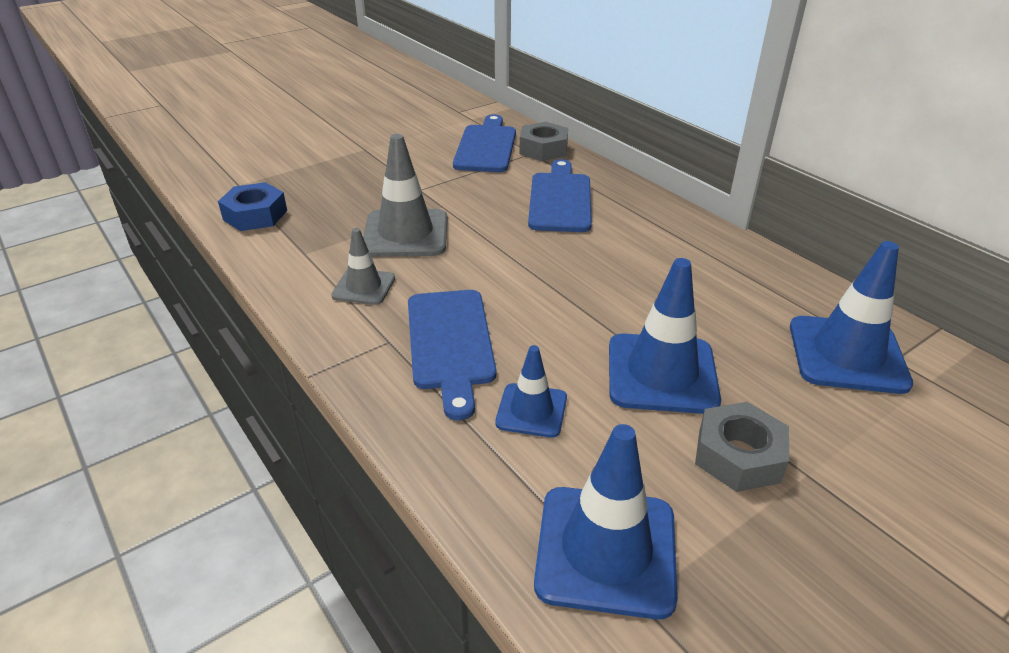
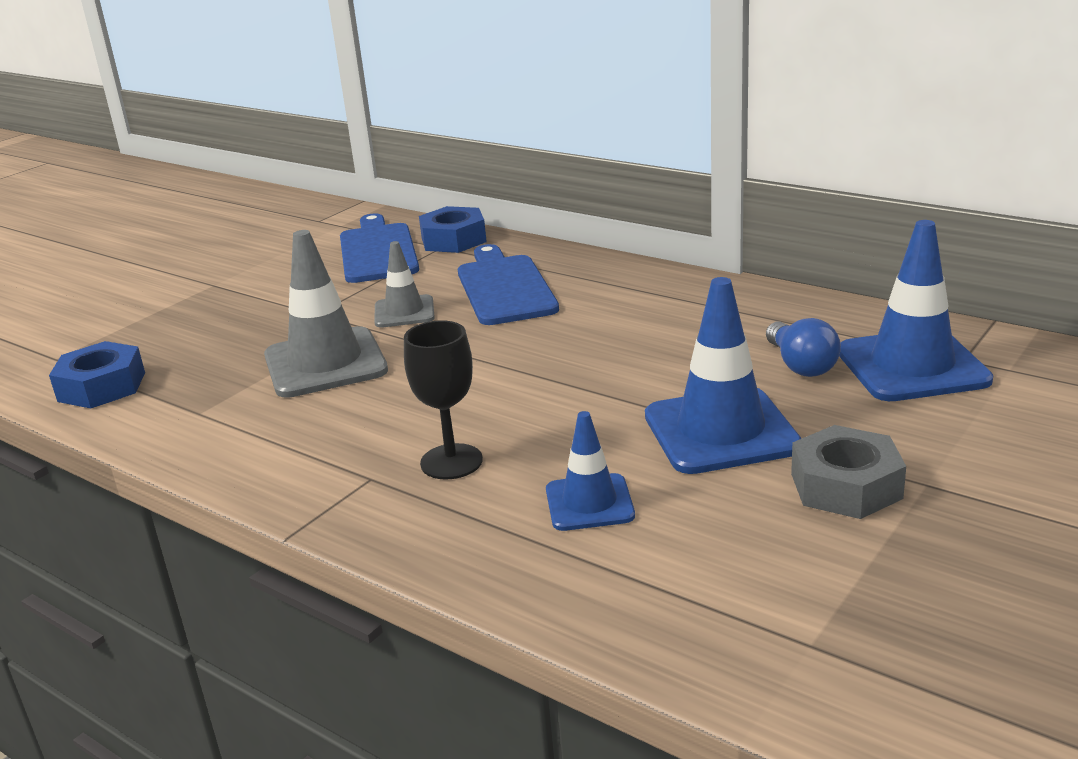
camera: 15 degrees left, 10 degrees down
(364, 287) = (303, 430): grey traffic cone -> grey traffic cone (404, 312)
(450, 343) = (451, 462): blue cutting board -> black goblet
(543, 149) = (453, 240): grey nut -> blue nut
(606, 550) = (749, 609): blue traffic cone -> none
(754, 328) = (800, 365): none -> blue light bulb

